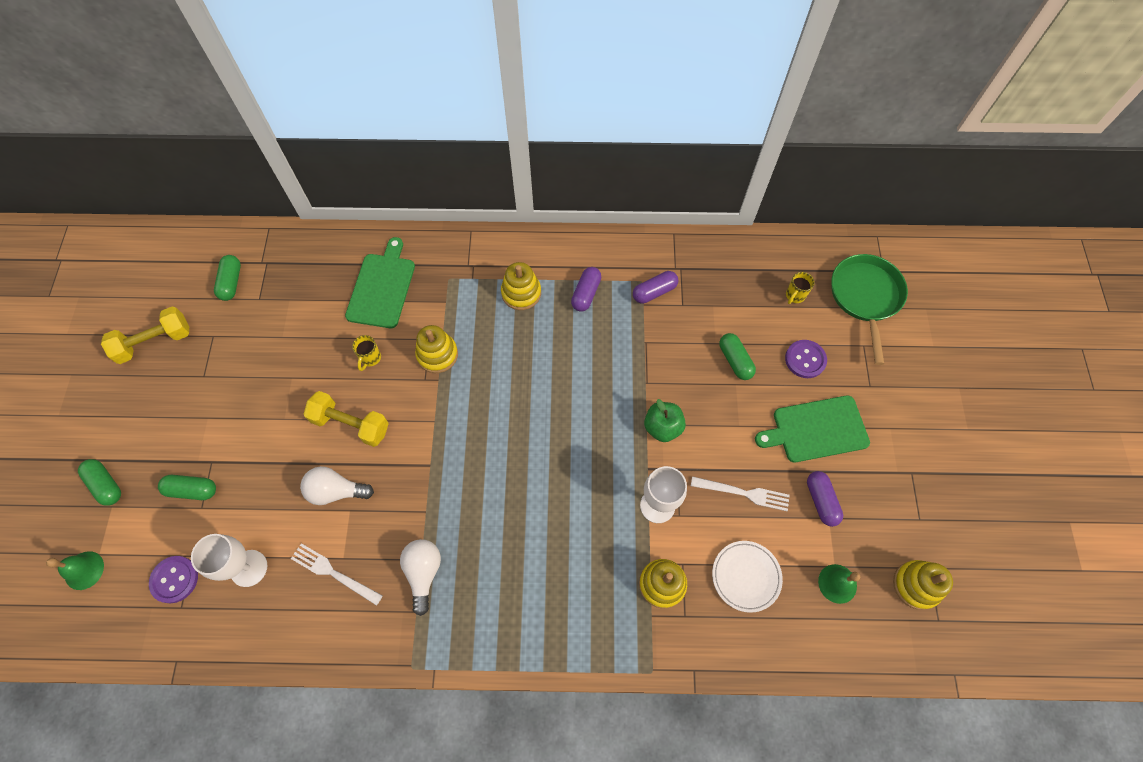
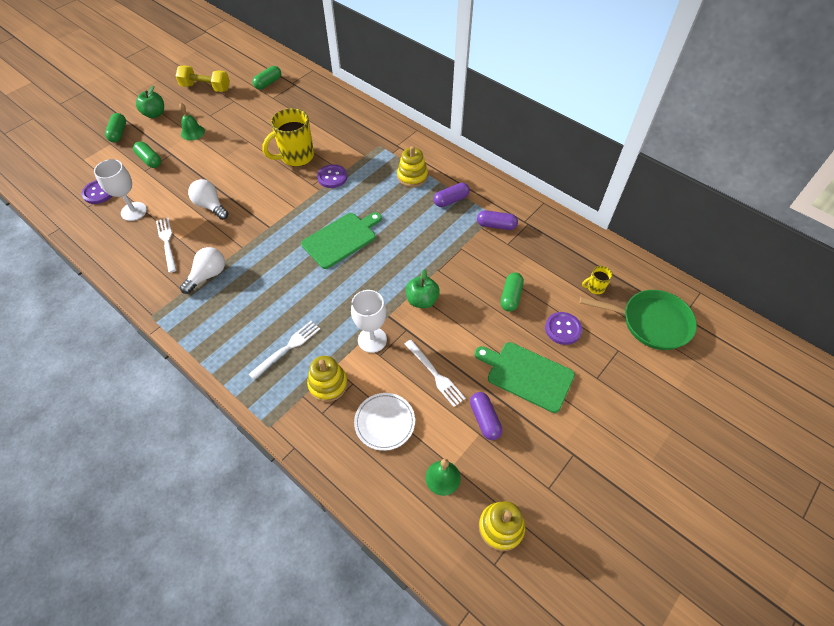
camera: 40 degrees right, 10 degrees down
(84, 570) = (70, 162): green bell -> green bell (192, 132)
(125, 425) = (155, 114): none -> green apple
(351, 424) = (252, 181): yellow dumbbell -> none
(370, 358) = (296, 157): yellow mug -> yellow mug, size x2.19
(382, 287) = (339, 128): green cutting board -> green cutting board (341, 239)
(437, 354) = (332, 177): yellow stacking toy -> purple button
(588, 581) = (287, 348): none -> white fork
(821, 501) = (484, 419): purple capsule -> purple capsule turned 45 degrees counterclockwise
(865, 297) = (651, 322): green pan -> green pan turned 60 degrees clockwise

